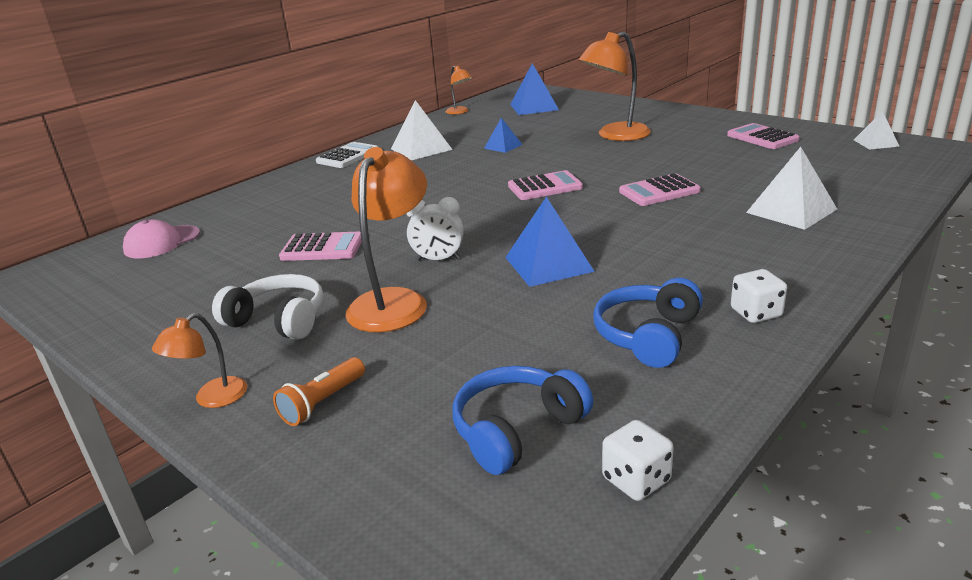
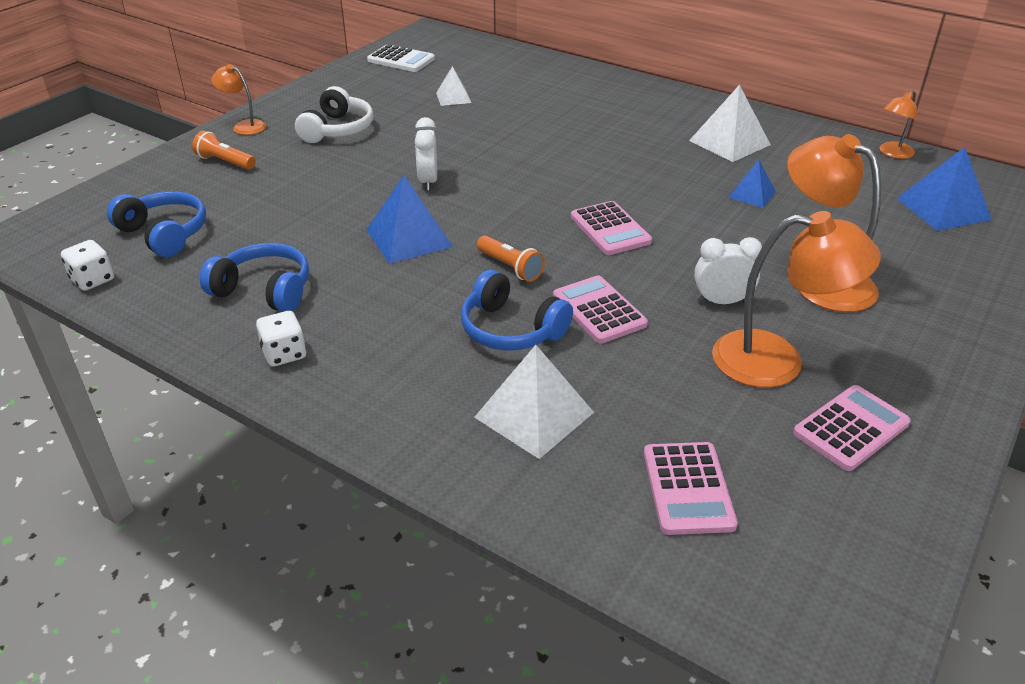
camera: 80 degrees right, 10 degrees up
(162, 242) = (479, 61): pink cap -> none
(322, 248) = (459, 126): pink calculator -> pink calculator (688, 488)
(348, 156) = (696, 104): white calculator -> white calculator (401, 60)
(394, 301) = (354, 170): orange lamp -> orange lamp (777, 361)
(601, 220) = (510, 267): none -> orange flashlight
(642, 159) = (721, 301): none -> white clock
(690, 219) = (511, 329): none -> blue headphones
(876, 143) = (858, 573): white pyramid -> white pyramid (453, 97)

